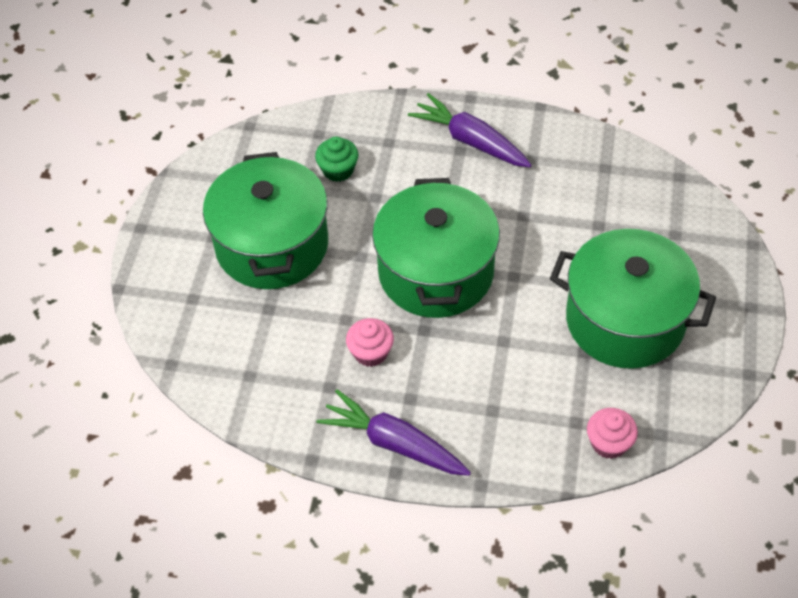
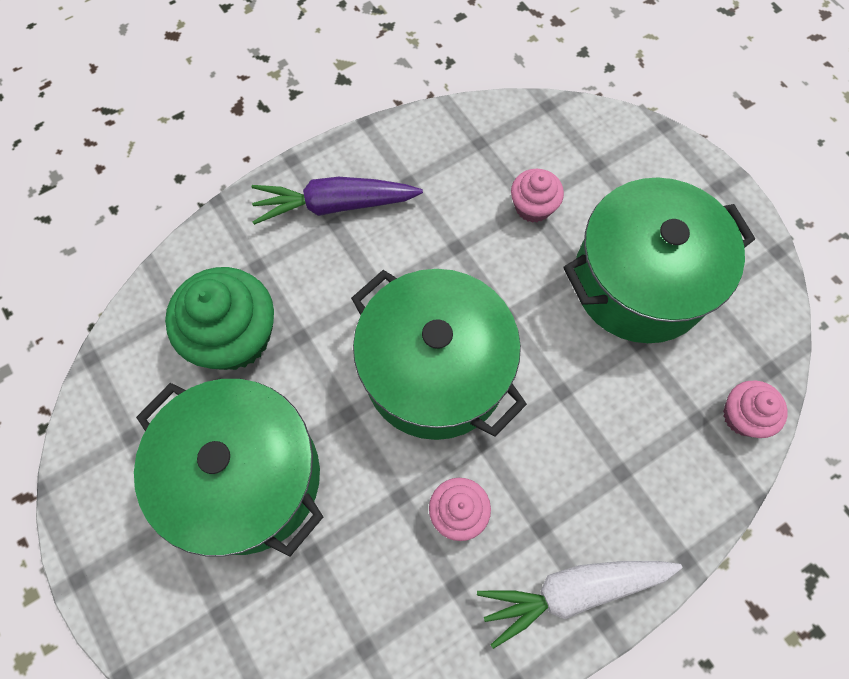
camera: 45 degrees left, 15 degrees up
(338, 170) = (234, 336): green cupcake -> green cupcake, size x1.83
(393, 443) = (572, 591): purple carrot -> white carrot
(600, 228) = (533, 206): none -> pink cupcake

